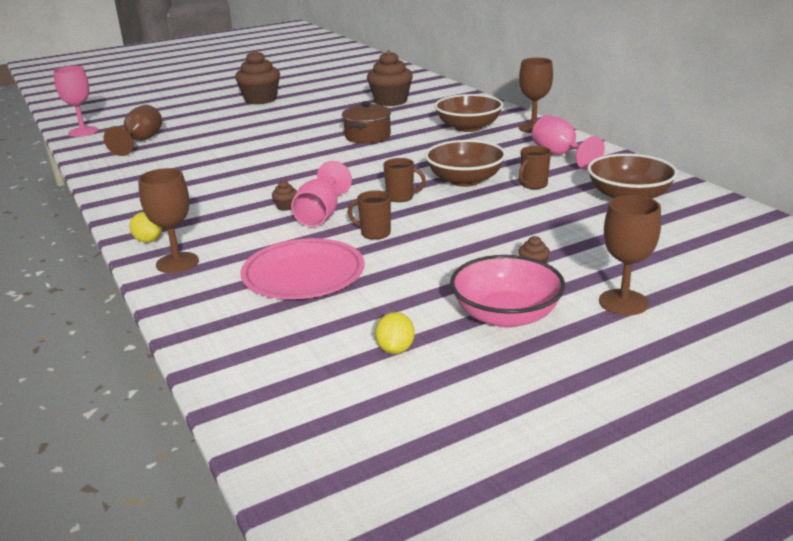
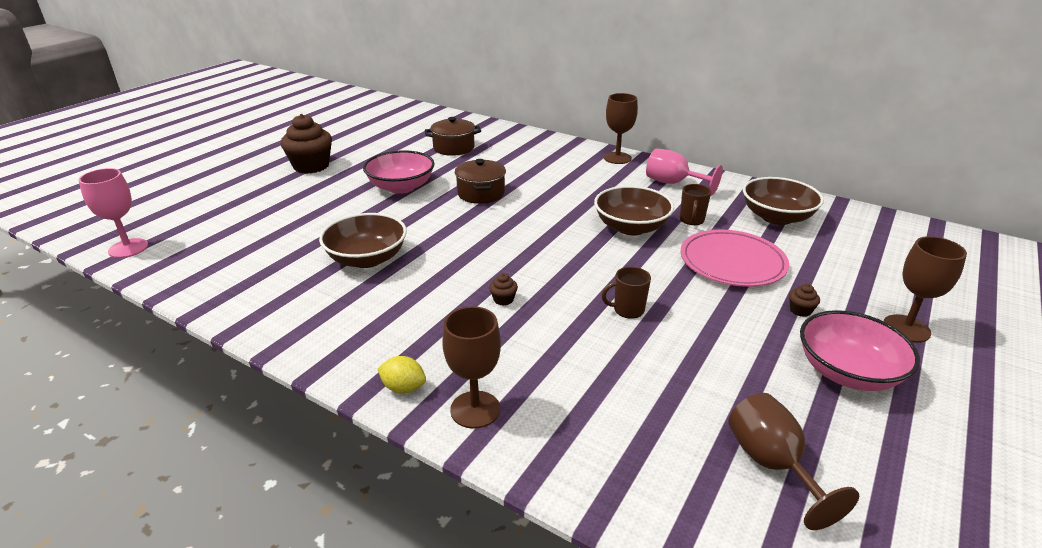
camera: 30 degrees left, 5 degrees up
(141, 141) = (227, 247): brown goblet -> brown goblet (772, 465)
(303, 274) = (624, 382): pink plate -> pink plate (732, 262)
(309, 123) = (401, 187): none -> pink bowl
(321, 215) = (550, 301): pink goblet -> none
(390, 101) = (454, 148): brown cupcake -> brown pot
(395, 349) = (815, 446): yellow lemon -> none
(401, 197) = (599, 260): brown mug -> none
(468, 127) = (562, 167): brown bowl -> brown bowl (367, 259)

